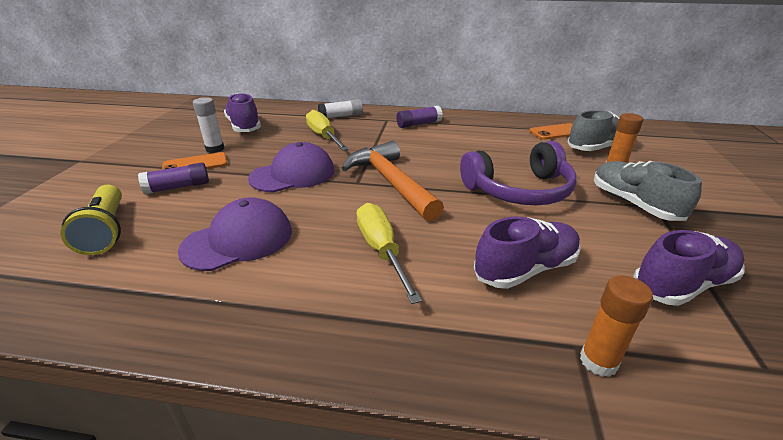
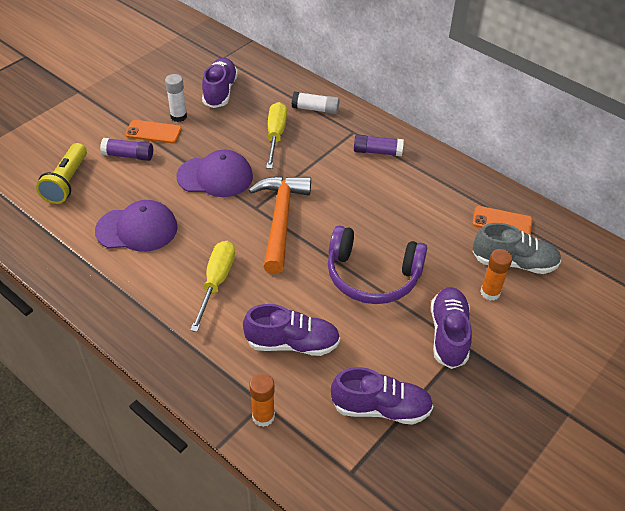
camera: 30 degrees right, 15 degrees up
(634, 204) = (448, 334): grey shoe -> purple shoe

